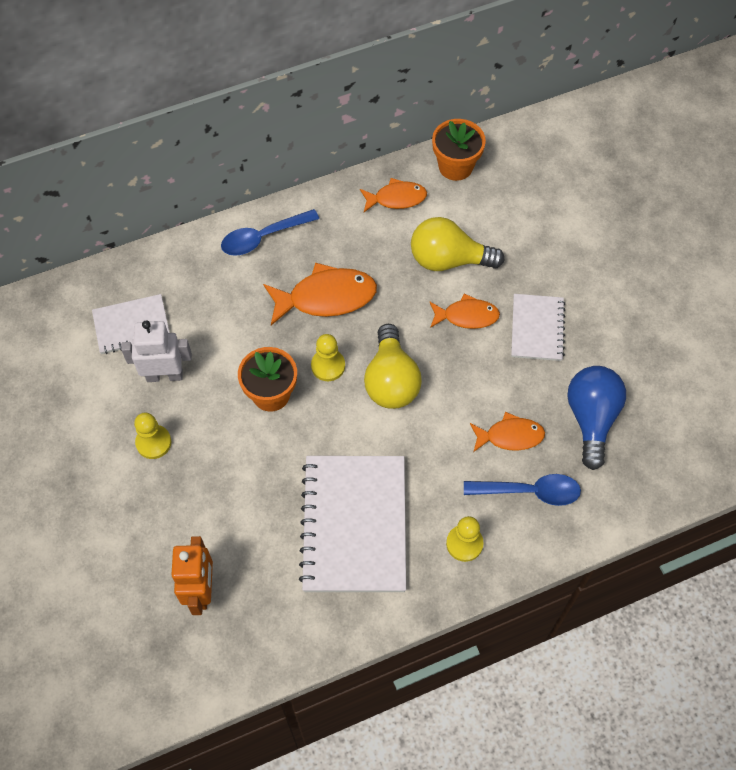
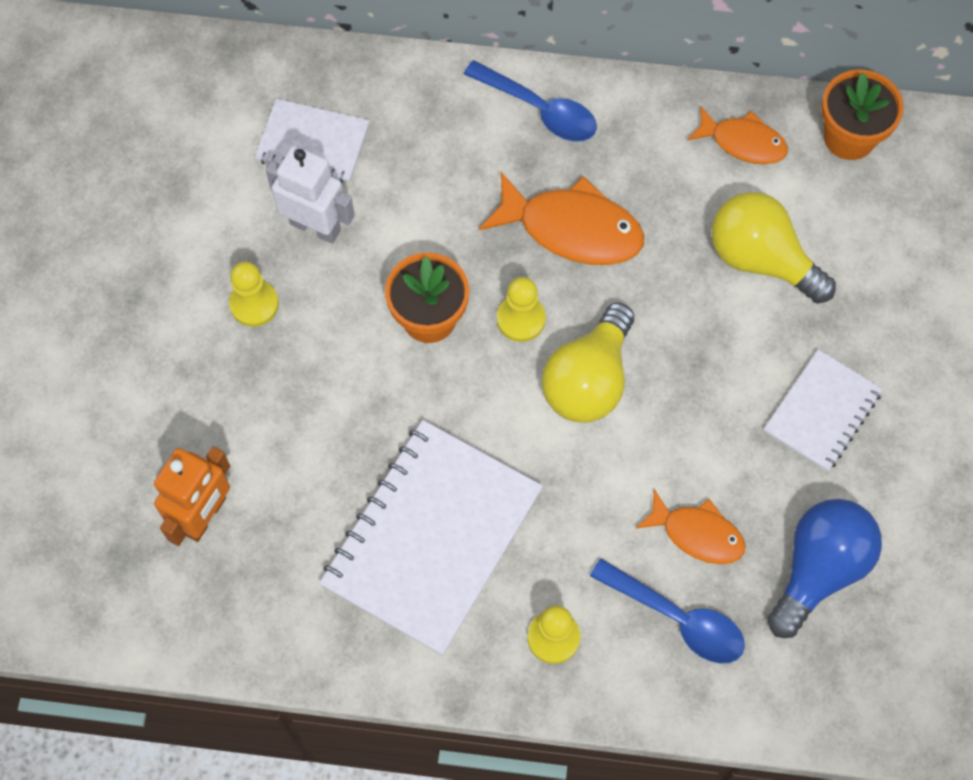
camera: 30 degrees right, 5 degrees up
(263, 237) = (539, 109): blue spoon -> blue spoon turned 150 degrees counterclockwise
(467, 316) = (738, 347): orange fish -> none

